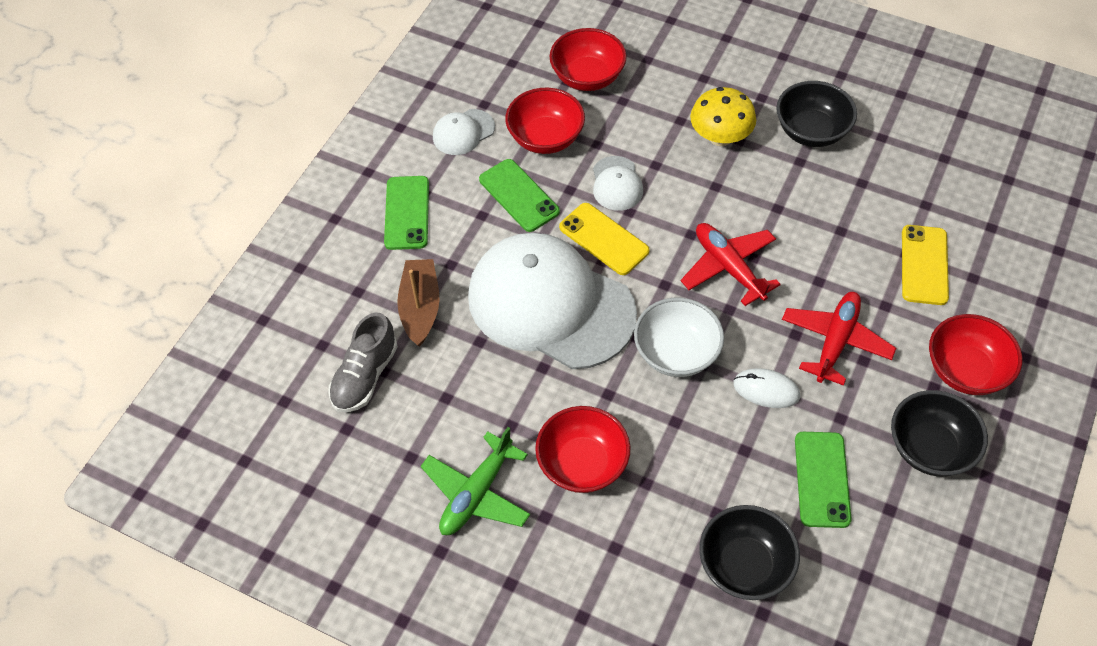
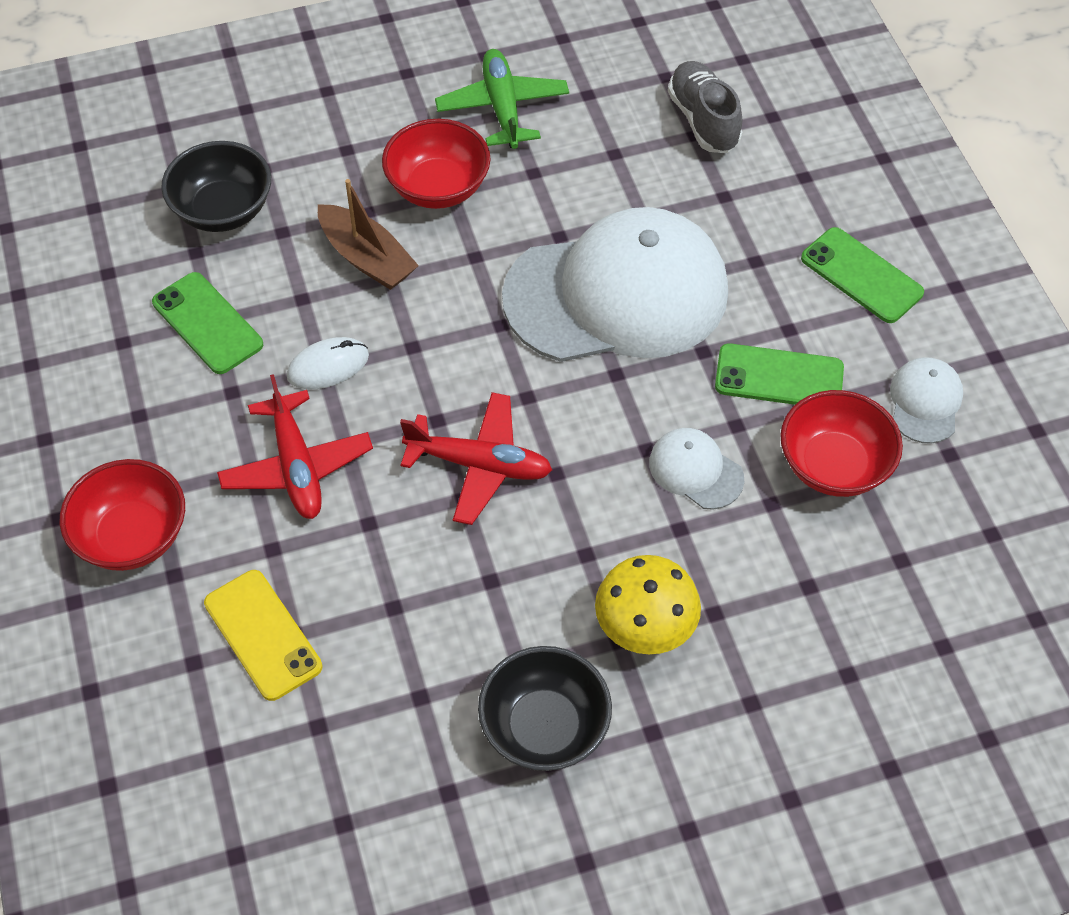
camera: 135 degrees right, 0 degrees up
(420, 308) = (731, 204): brown boat -> brown boat (367, 258)
(587, 77) = (885, 586): red bowl -> none
(604, 239) = (639, 397): yellow phone -> none
(676, 353) = (448, 337): white bowl -> none
(930, 448) = (120, 425): black bowl -> none

